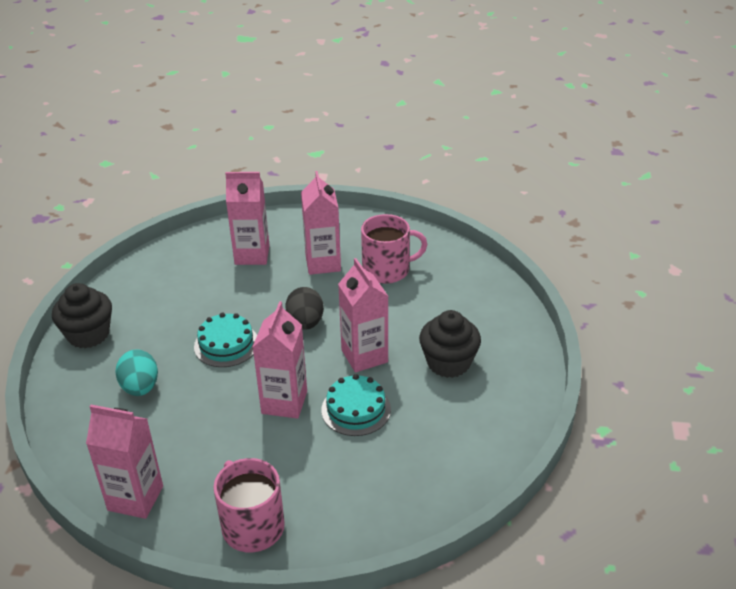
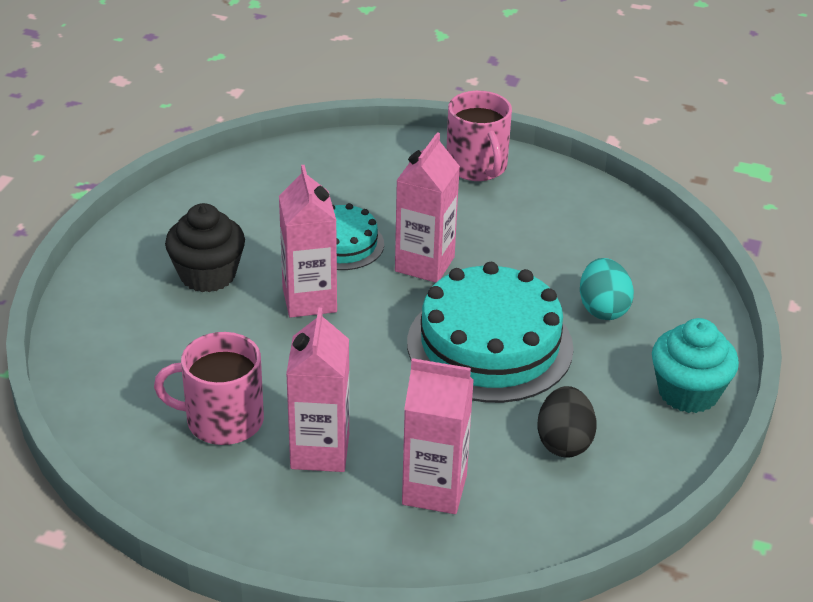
camera: 170 degrees left, 0 degrees up
(88, 334) = (688, 392): black cupcake -> turquoise cupcake
(135, 498) = (594, 204): pink carton -> none
(226, 344) = (489, 345): turquoise cake -> turquoise cake, size x1.85
(305, 323) = (374, 356): black egg -> black egg (564, 442)

